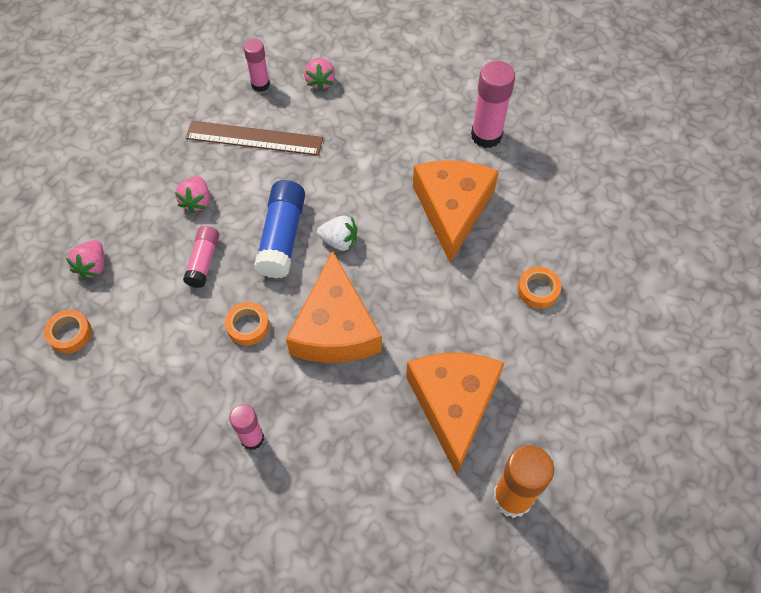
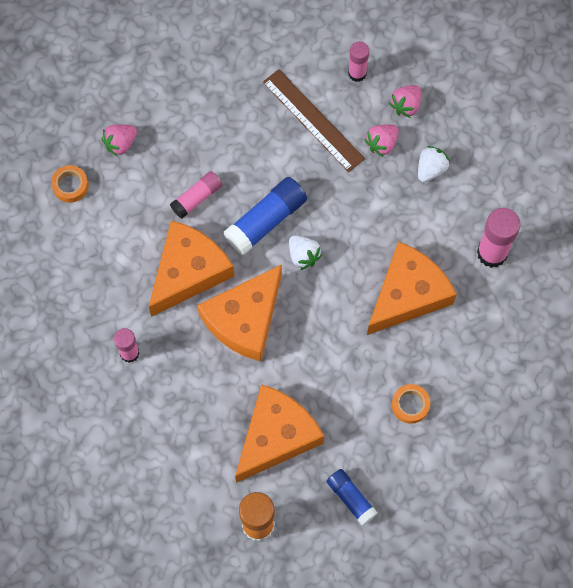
camera: 40 degrees right, 10 degrees up
(197, 201) = (229, 144): pink strawberry -> pink strawberry (382, 144)
(248, 326) = (188, 272): orange tape -> orange cheese
(382, 111) = (431, 169): none -> white strawberry
(567, 405) = (351, 498): none -> blue glue stick

